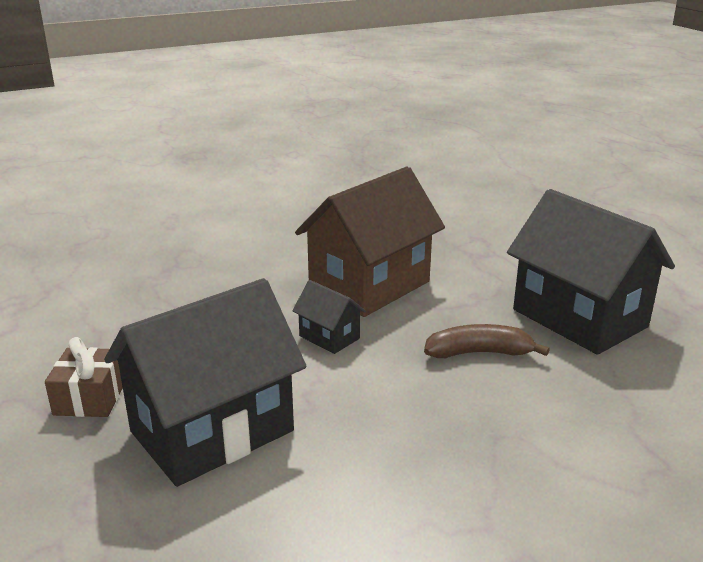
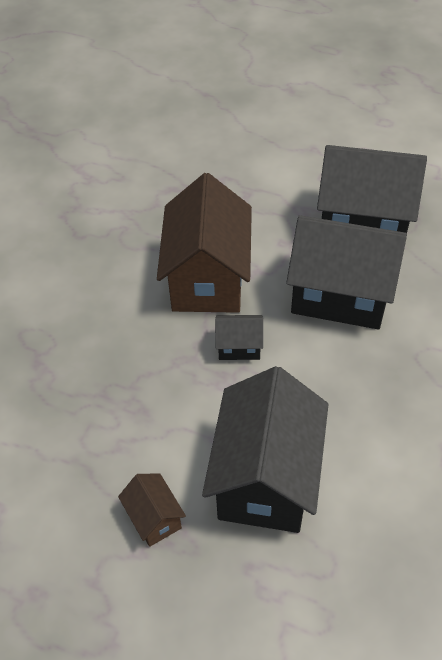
camera: 40 degrees left, 25 degrees up
(90, 398) = (154, 518): brown gift -> brown house
(479, 353) = (340, 295): brown banana -> black house

